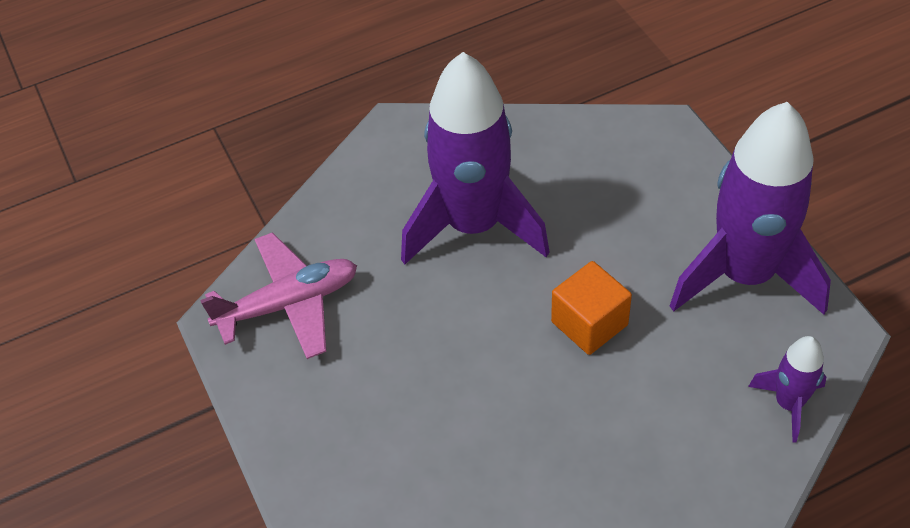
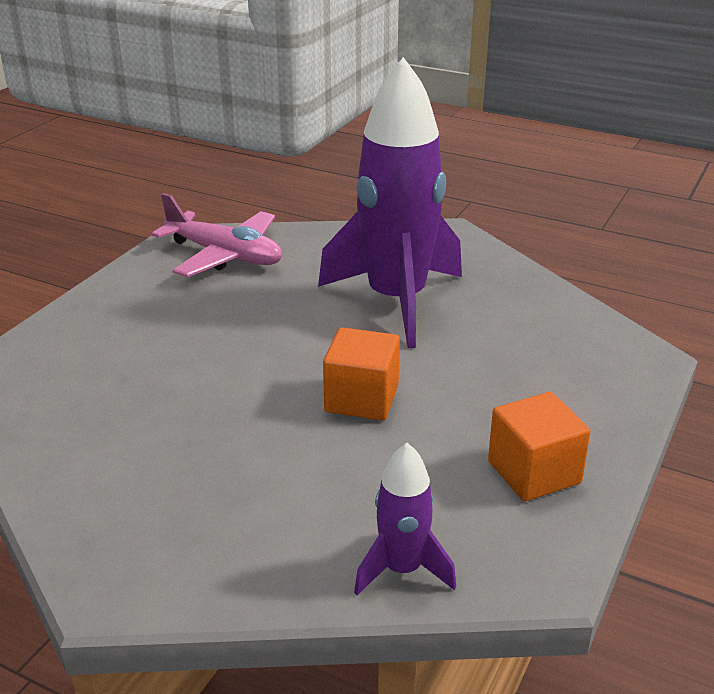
camera: 50 degrees right, 20 degrees down
(744, 274) = (534, 472): purple rocket -> orange cube

